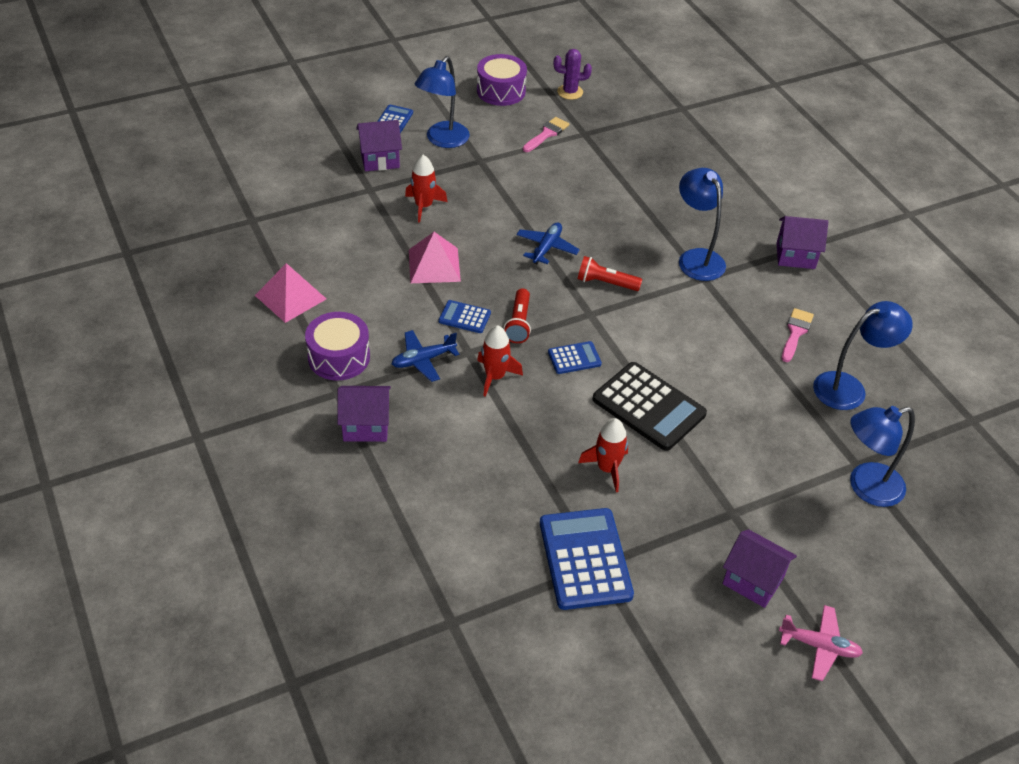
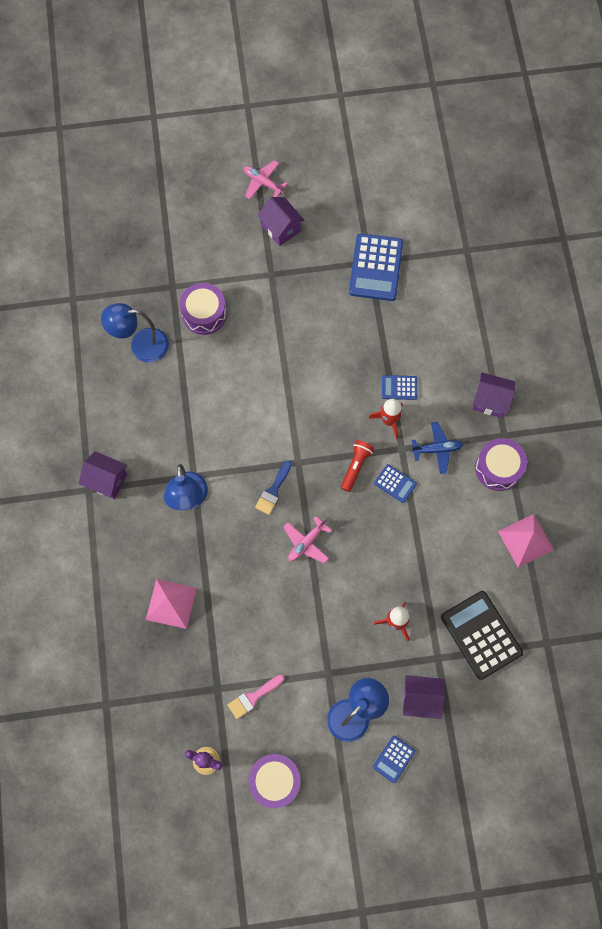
camera: 160 degrees left, 25 degrees up
(434, 265) = (404, 546): pink pyramid -> pink pyramid (171, 603)
(546, 248) = (306, 543): blue plane -> pink plane
(574, 358) = (326, 422): blue calculator -> blue calculator (399, 387)
(606, 283) = (273, 491): red flashlight -> blue brush
(607, 468) = (338, 326): red rocket -> none
(649, 407) = (289, 366): black calculator -> black calculator (481, 635)
(794, 441) = (204, 314): none -> purple drum
(795, 332) = (151, 403): pink brush -> none
(866, 487) = (176, 269): blue lamp -> none

